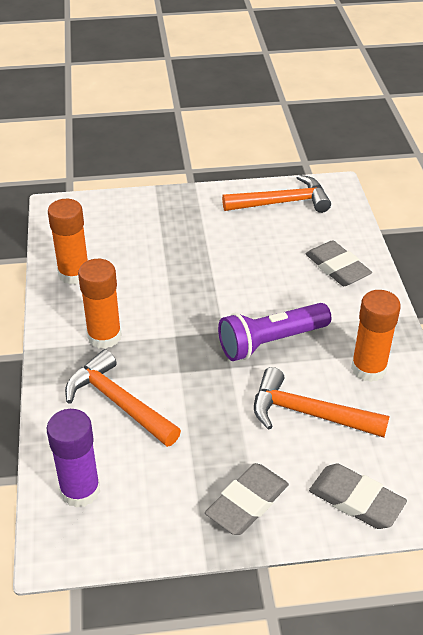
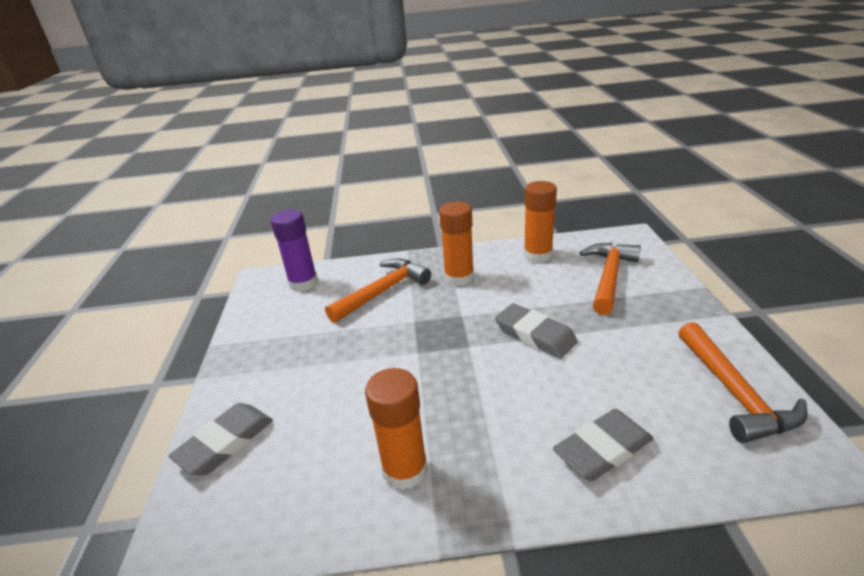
camera: 95 degrees right, 10 degrees down
(247, 503) = (256, 366): grey eraser -> grey eraser (535, 335)
(270, 341) = (453, 380): purple flashlight -> none
(309, 413) = (345, 409): orange hammer -> orange hammer (609, 277)

